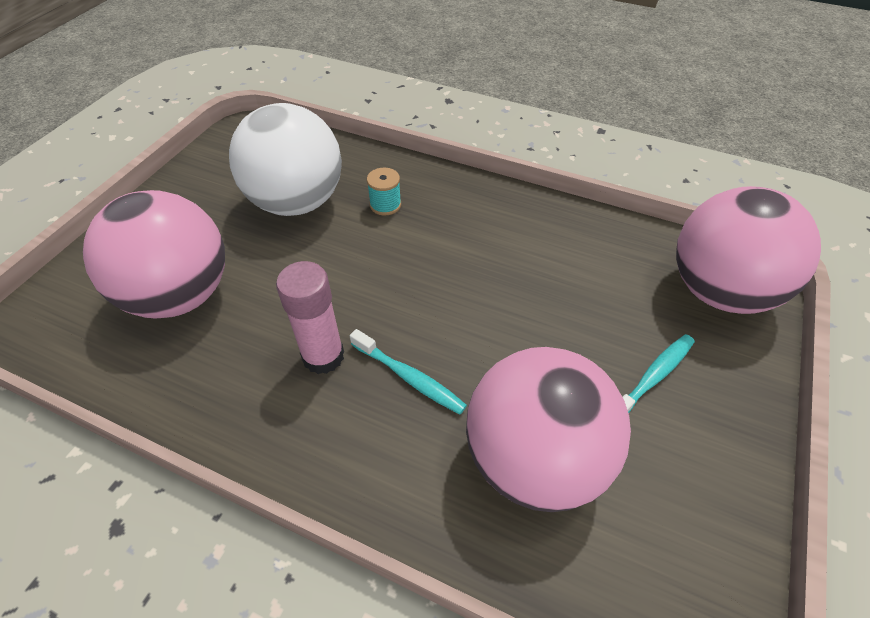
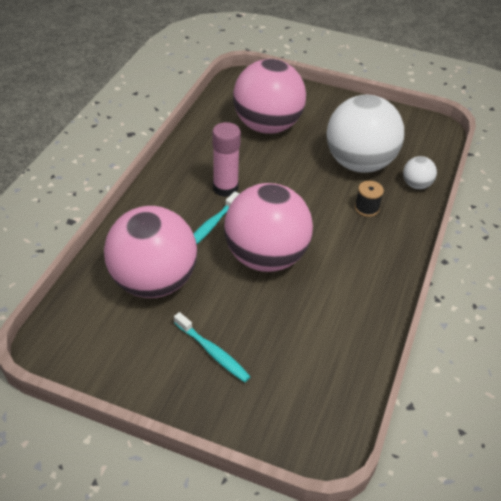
camera: 85 degrees right, 5 degrees down
(348, 159) = (416, 185): none -> white ball
(385, 205) = (366, 208): turquoise spool -> black spool
(719, 291) = (302, 417): pink ball -> pink ball (265, 257)

